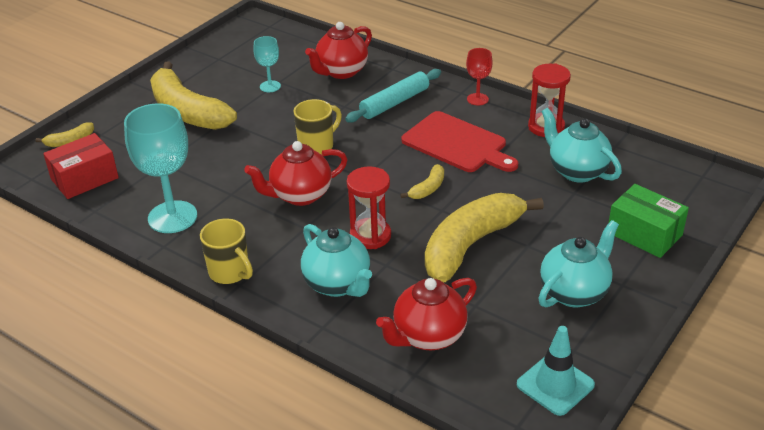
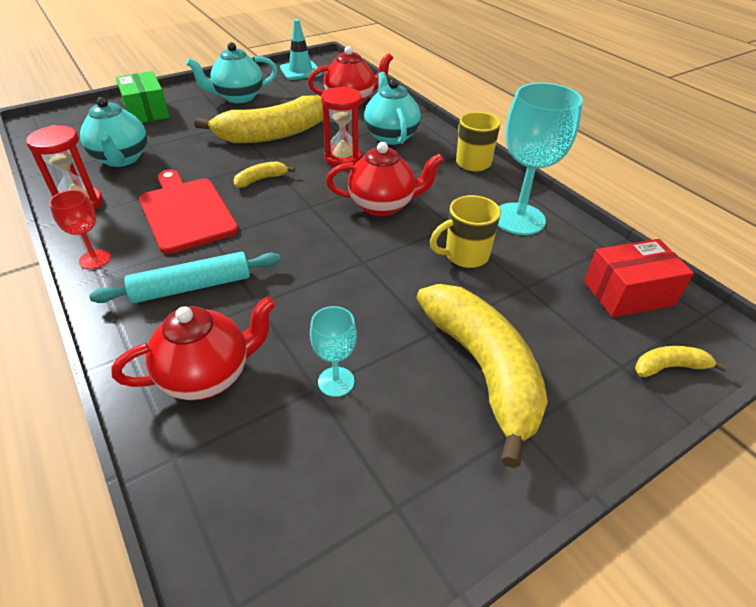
camera: 160 degrees left, 5 degrees up
(317, 146) = (332, 254): yellow mug -> yellow mug (465, 256)

